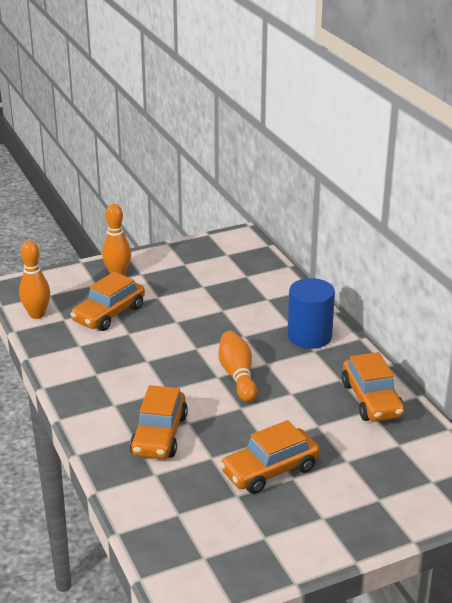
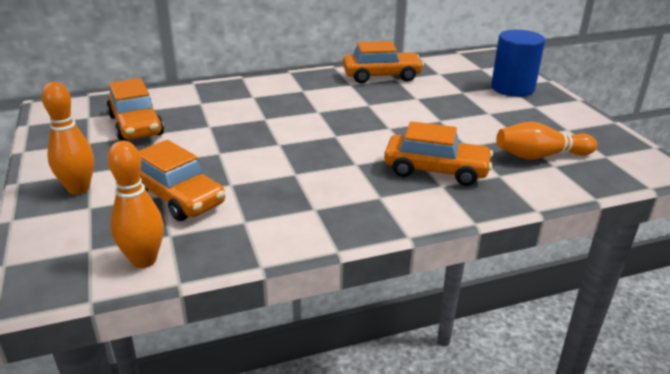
camera: 85 degrees left, 0 degrees up
(237, 375) = (336, 125): orange bowling pin -> orange bowling pin (540, 156)
(270, 470) = (481, 121): orange car -> orange car (136, 125)
(309, 336) = (279, 90): blue cylinder -> blue cylinder (512, 88)

